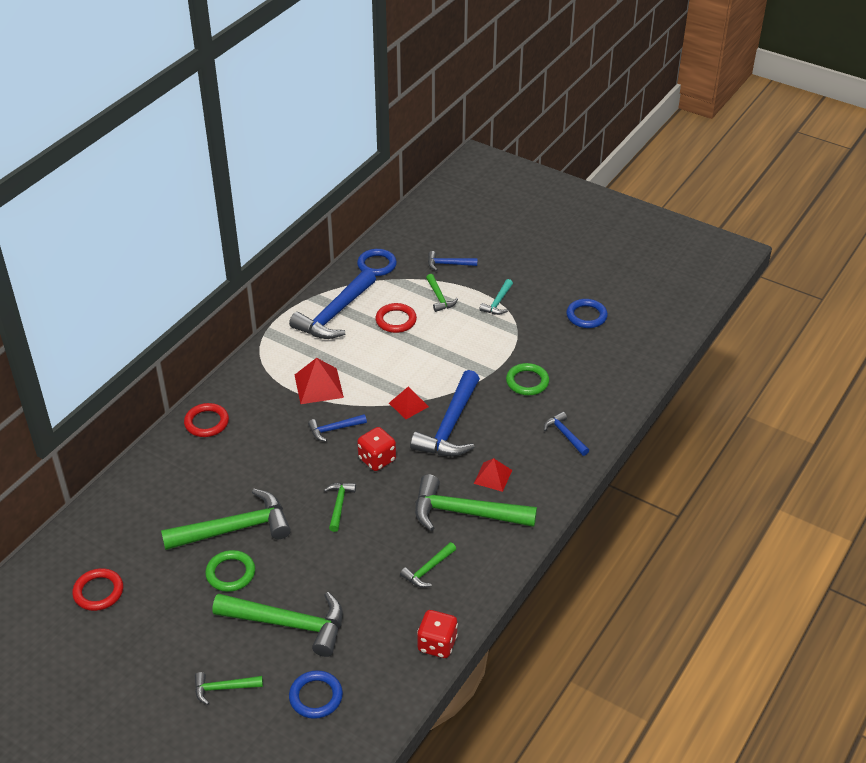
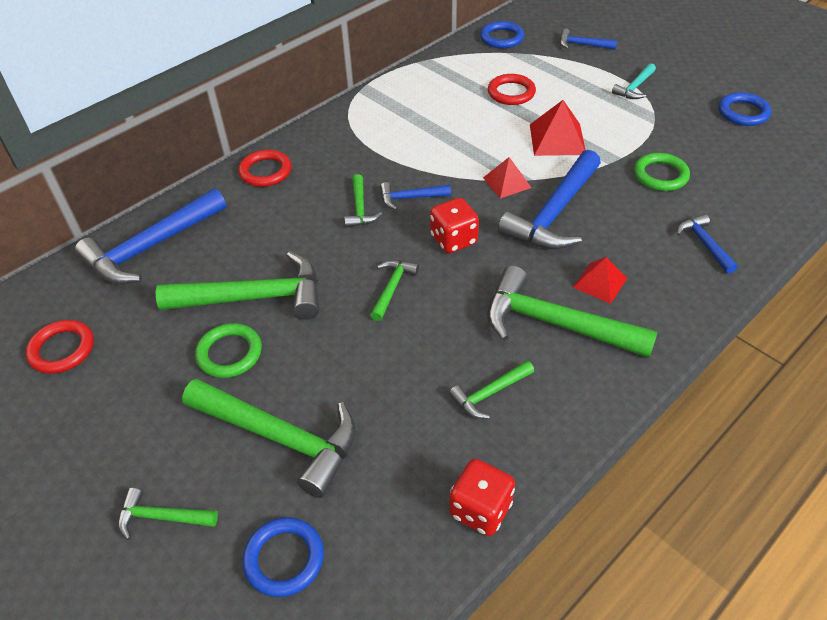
camera: 15 degrees right, 5 degrees up
(319, 386) = (405, 149): red pyramid -> red pyramid (557, 139)
(335, 314) = (443, 79): blue hammer -> blue hammer (151, 247)
(439, 297) = (566, 75): green hammer -> green hammer (360, 208)

